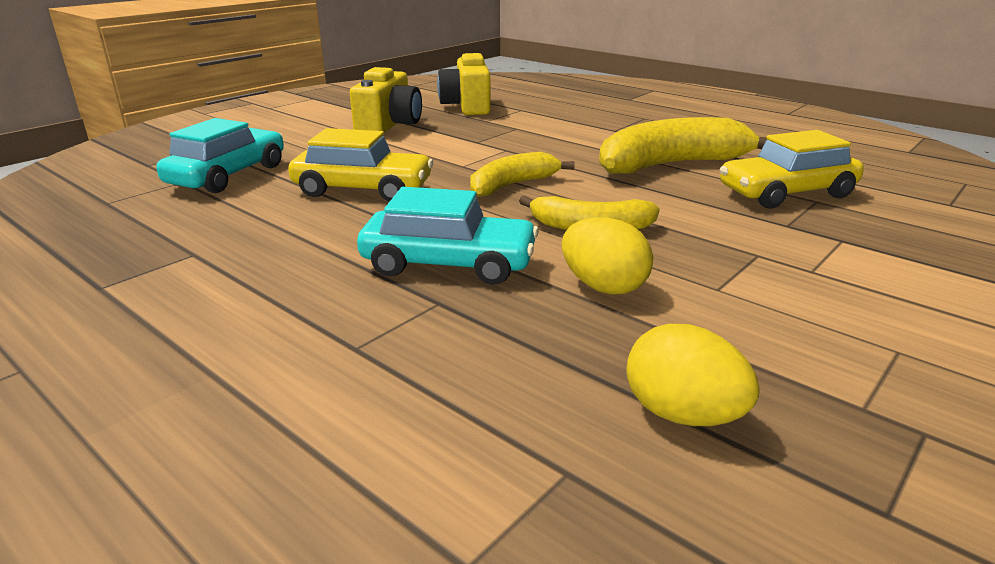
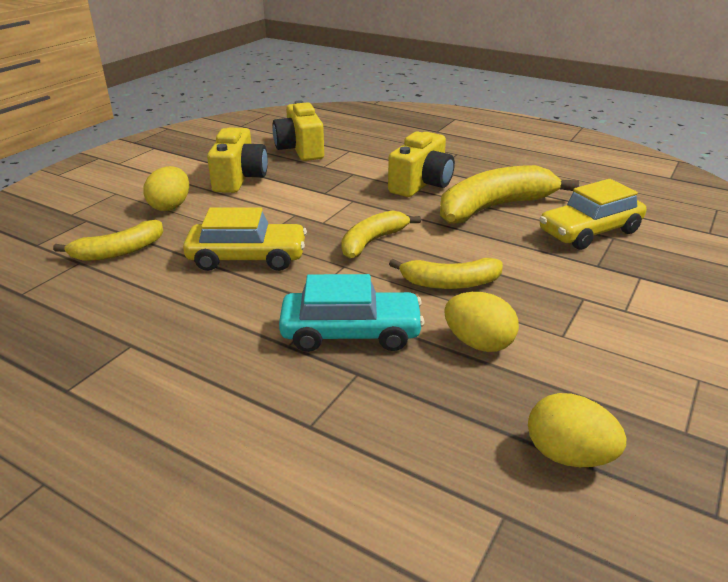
camera: 10 degrees left, 5 degrees up
(228, 175) = (118, 251): turquoise car -> yellow banana
(303, 143) = (170, 206): none -> yellow egg
(592, 140) = (421, 184): none -> yellow camera

